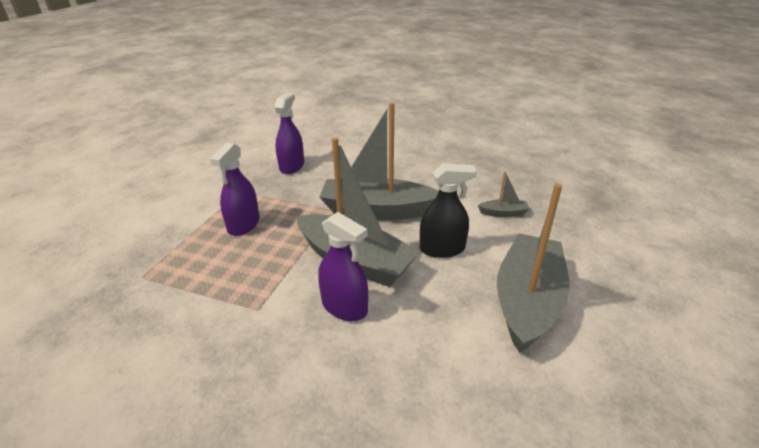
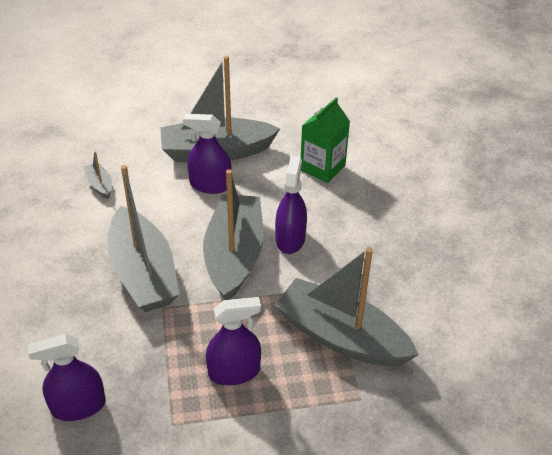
camera: 120 degrees left, 10 degrees up
(202, 292) = (341, 336): none -> grey boat
(442, 249) = (182, 208): black spray bottle -> none
(448, 395) = (322, 168): none -> green carton
(467, 277) = (210, 185): none -> purple spray bottle

